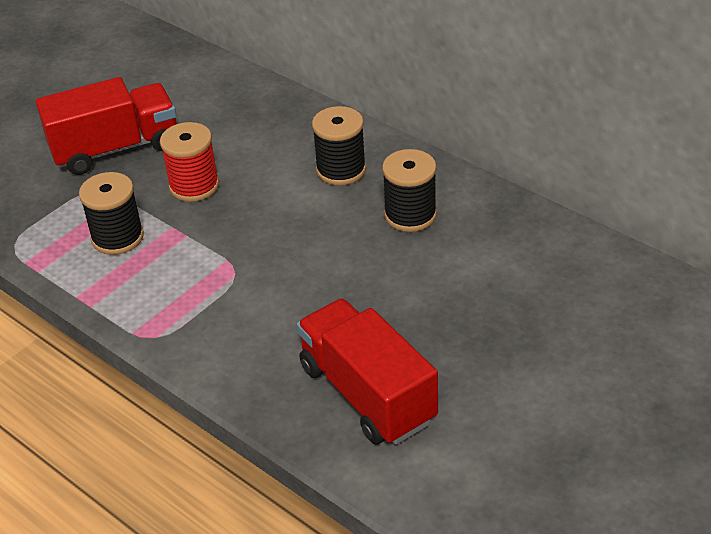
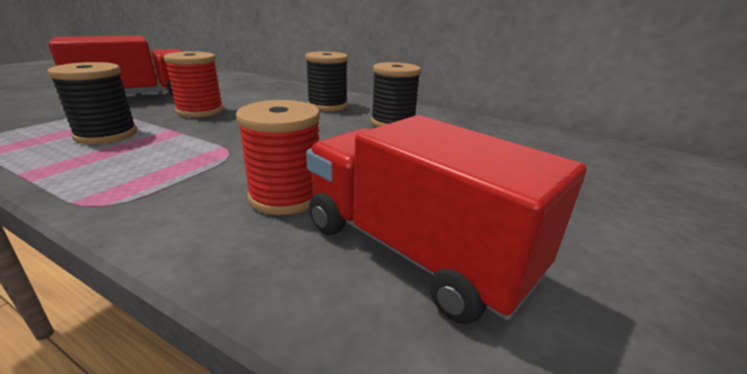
camera: 15 degrees left, 15 degrees down
(285, 335) = (286, 196): none -> red spool

